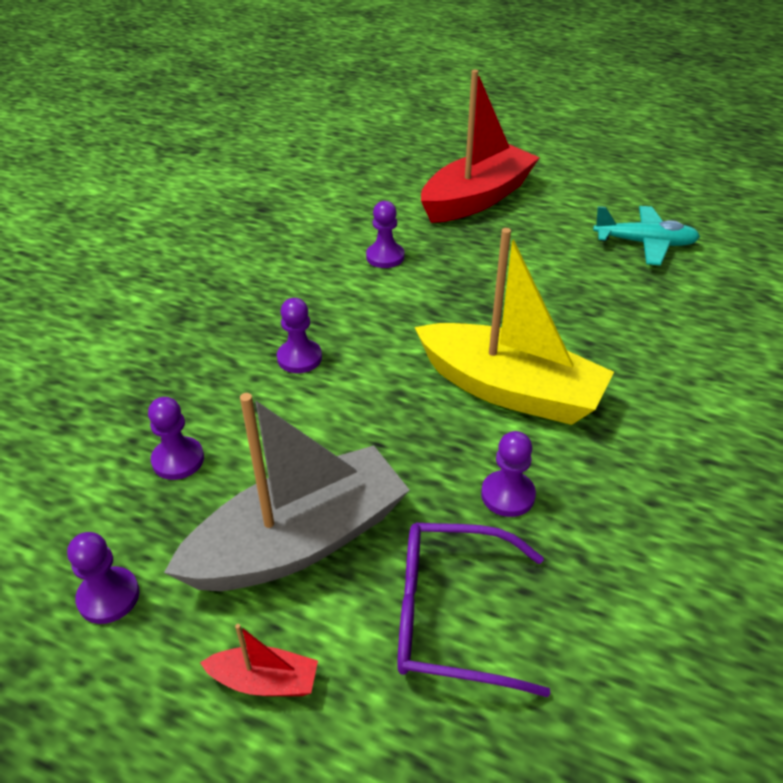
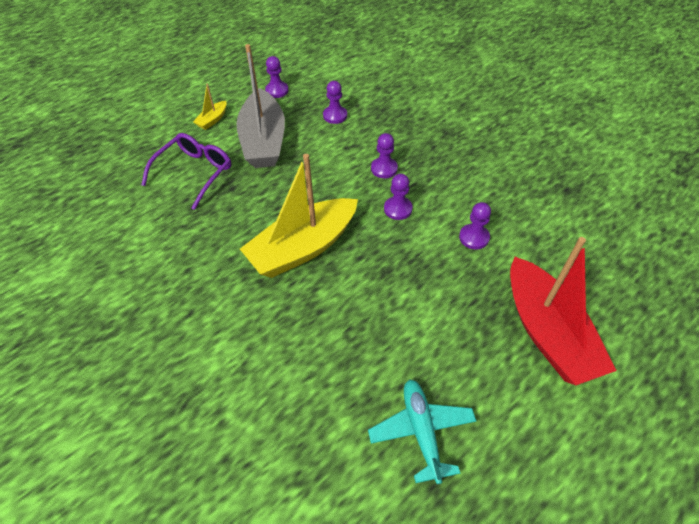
camera: 115 degrees right, 10 degrees up
(264, 681) = (212, 120): red boat -> yellow boat
(507, 495) = (235, 215): purple pawn -> purple pawn (398, 209)
(644, 243) = (421, 431): turquoise plane -> turquoise plane turned 135 degrees clockwise

